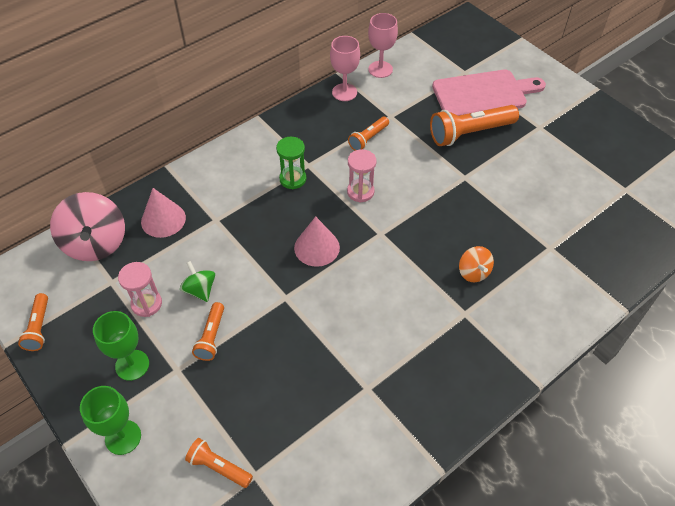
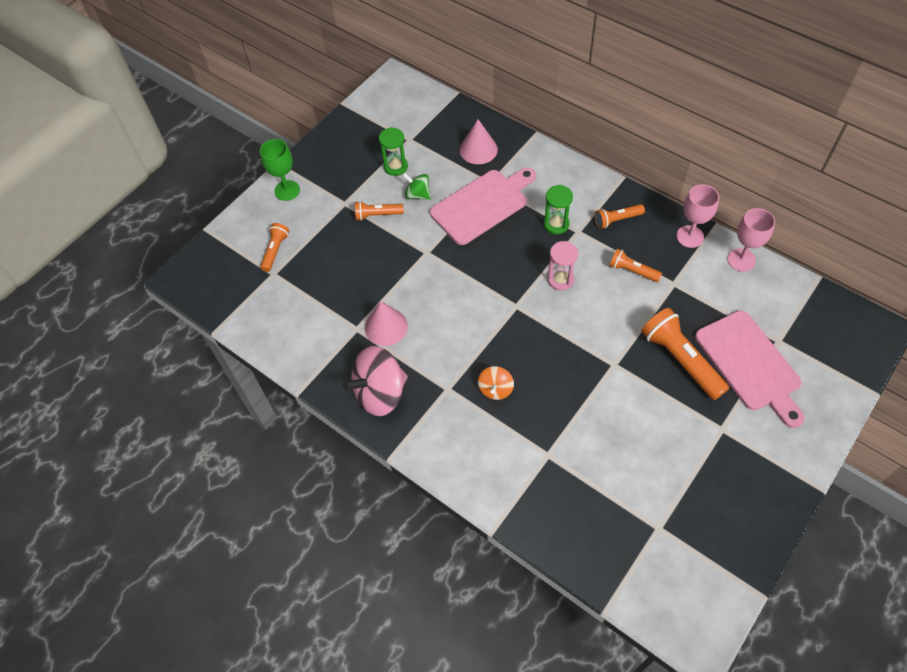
camera: 80 degrees right, 5 degrees up
(39, 327) = (359, 114): orange flashlight -> orange flashlight (617, 220)
(96, 243) = (441, 117): pink spinning top -> pink spinning top (380, 393)
(132, 365) = (342, 176): green goblet -> none
(146, 304) = (395, 166): pink hourglass -> green hourglass
(200, 290) = (417, 195): green spinning top -> green spinning top turned 105 degrees counterclockwise
(242, 233) = (482, 205): none -> pink cutting board
(317, 247) = (484, 261): pink cone -> pink cone (386, 327)
(473, 272) = (495, 389): orange spinning top -> orange spinning top turned 45 degrees counterclockwise

